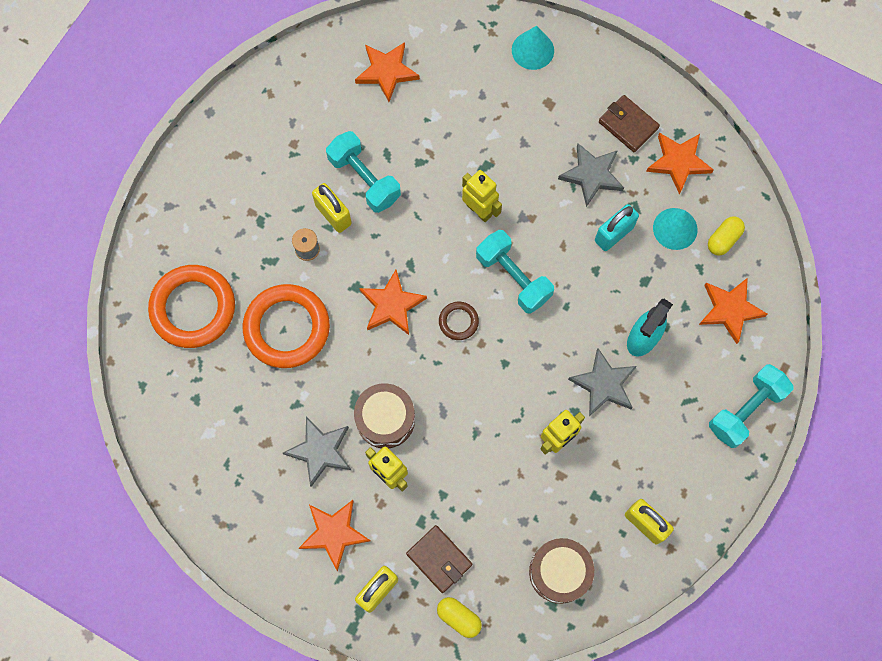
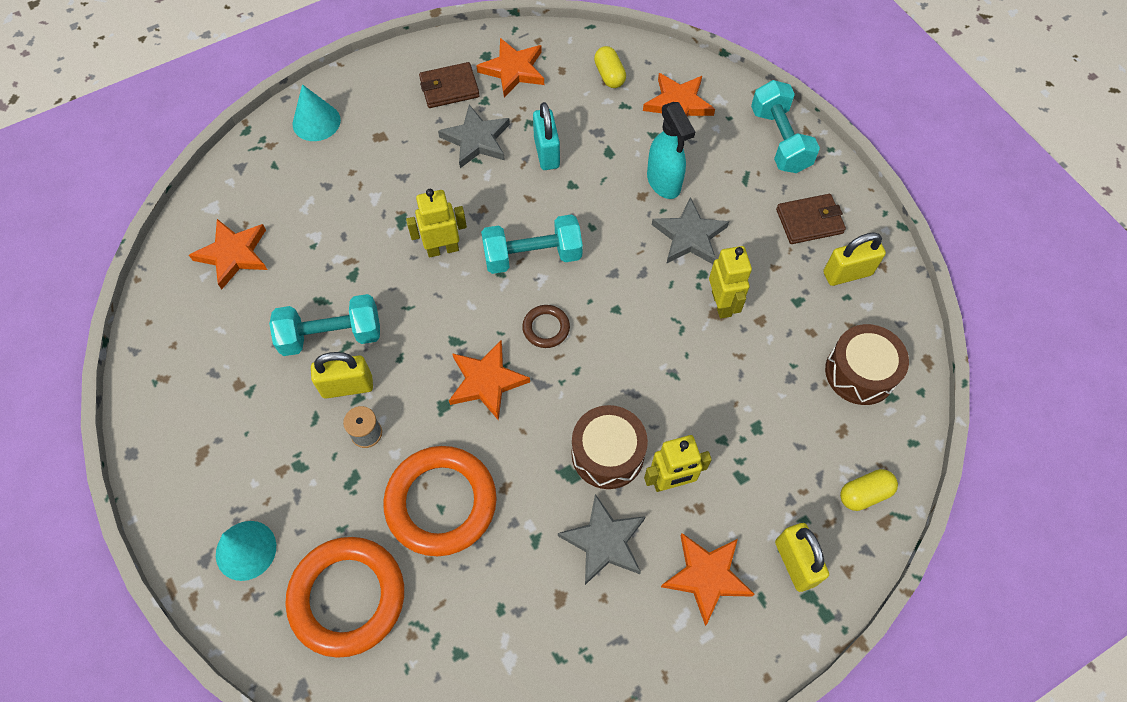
camera: 60 degrees left, 10 degrees down
(439, 559) = (791, 480): brown wallet -> brown wallet (809, 221)
(675, 228) = (574, 104): turquoise cone -> turquoise cone (246, 550)

